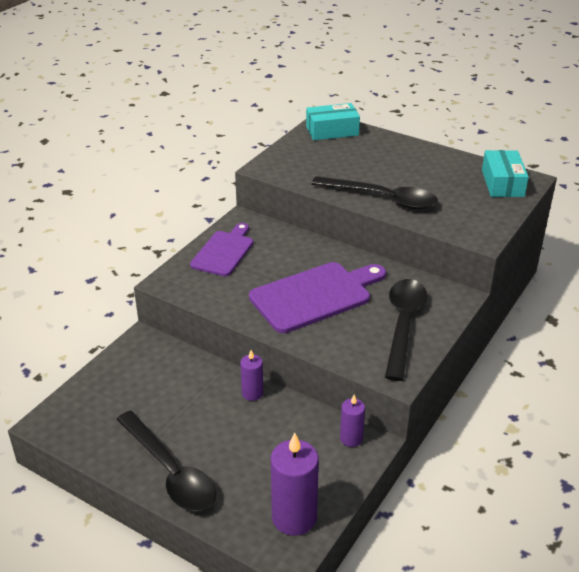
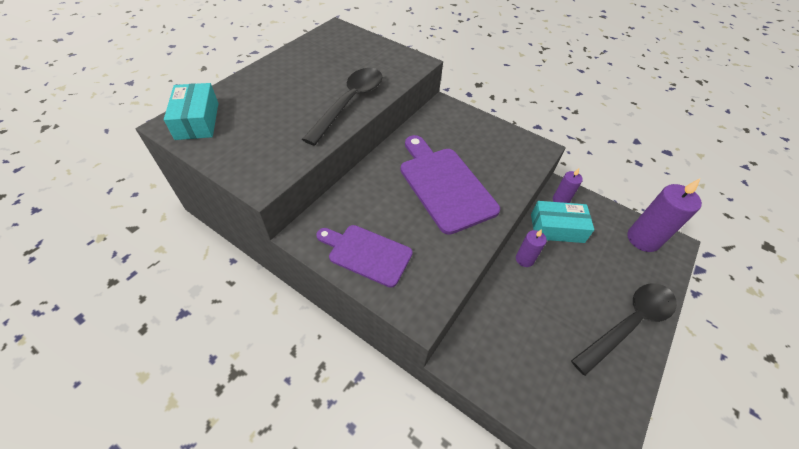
camera: 90 degrees left, 15 degrees up
(403, 324) = (479, 137): black spoon -> none
(502, 183) = (339, 39): turquoise box -> turquoise box (557, 228)

